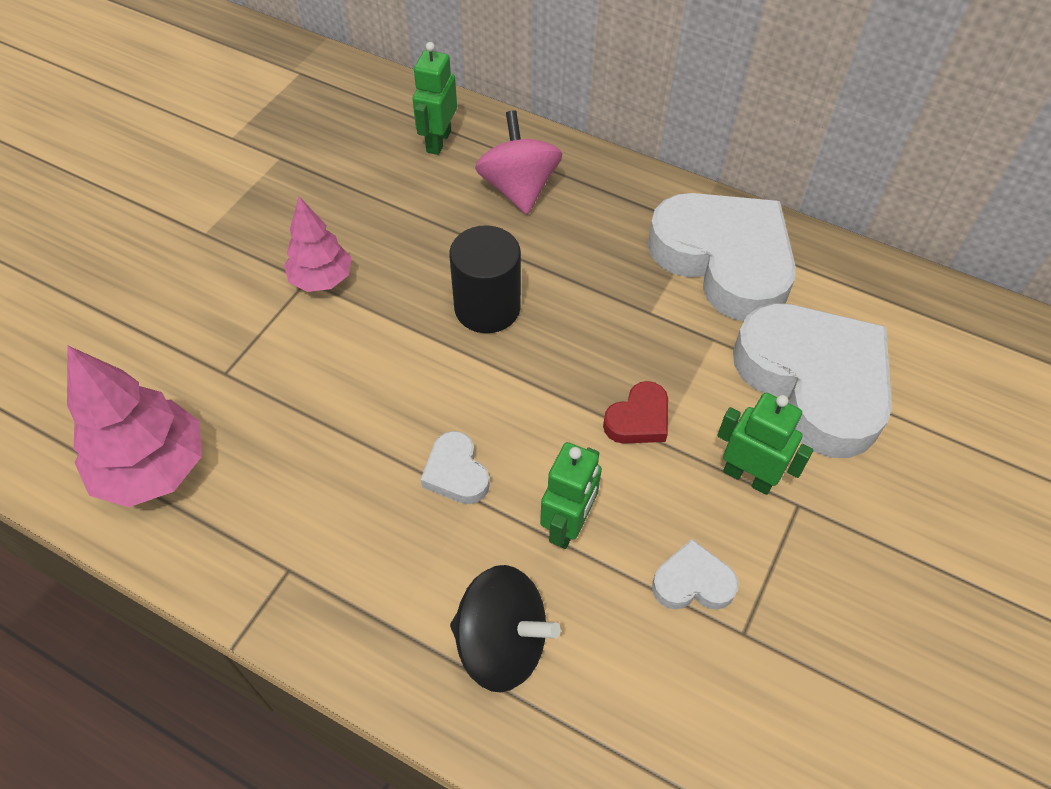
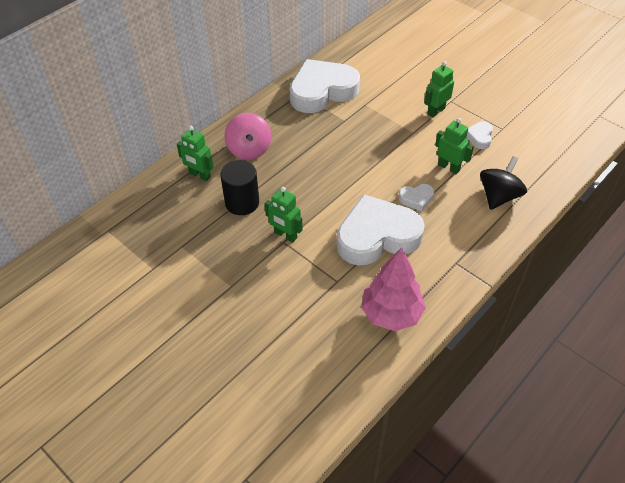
camera: 75 degrees left, 5 degrees down
(321, 279) = (285, 235): pink tree -> green robot
(487, 308) = (325, 174): black cylinder -> black cylinder (242, 202)
(518, 188) = (249, 149): pink spinning top -> pink spinning top turned 105 degrees counterclockwise
(638, 419) = (401, 136): red heart -> none
(813, 382) = (395, 82): white heart -> white heart (377, 236)

